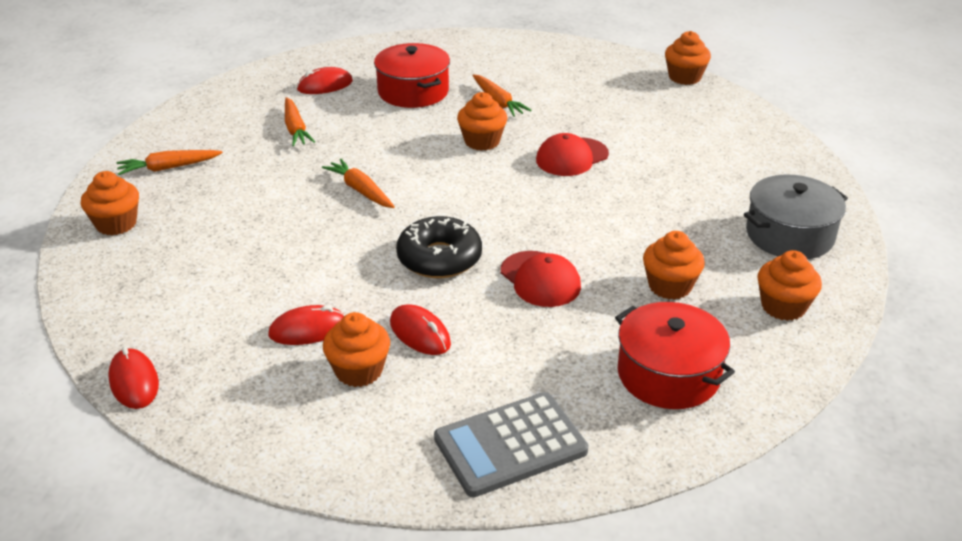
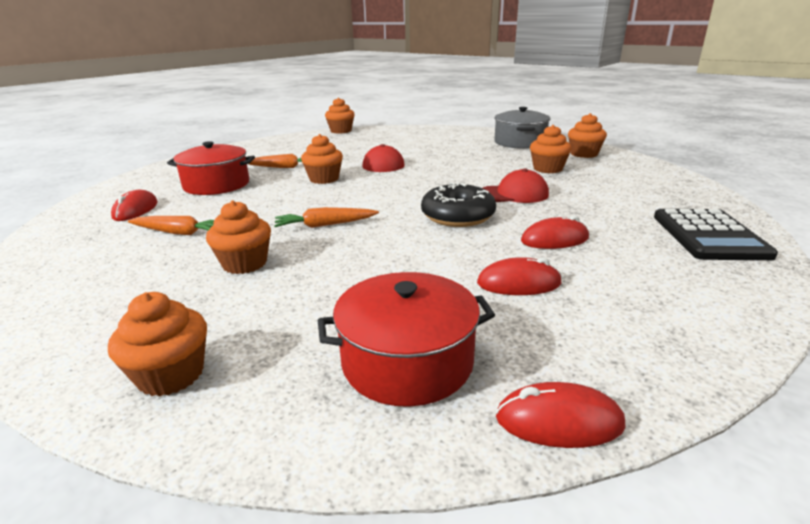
camera: 60 degrees left, 10 degrees down
(168, 168) = (114, 311): orange carrot -> none
(308, 330) = (519, 283): red mouse -> red mouse turned 75 degrees clockwise
(359, 371) = (596, 272): orange cupcake -> orange cupcake (245, 263)
(510, 445) = (709, 235): grey calculator -> black calculator
(668, 374) = (637, 184): red pot -> red pot (407, 361)

